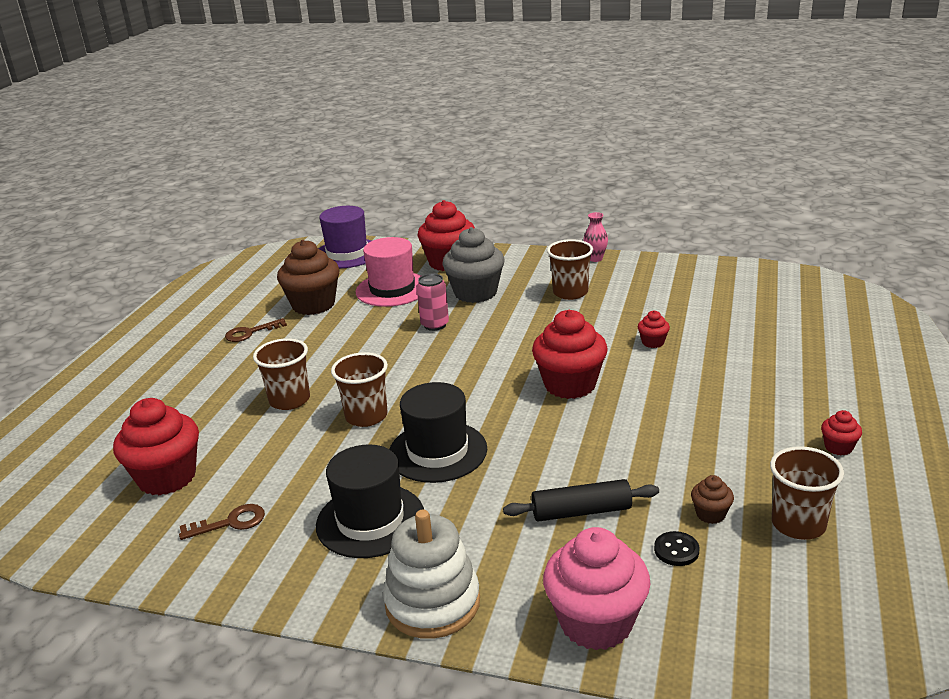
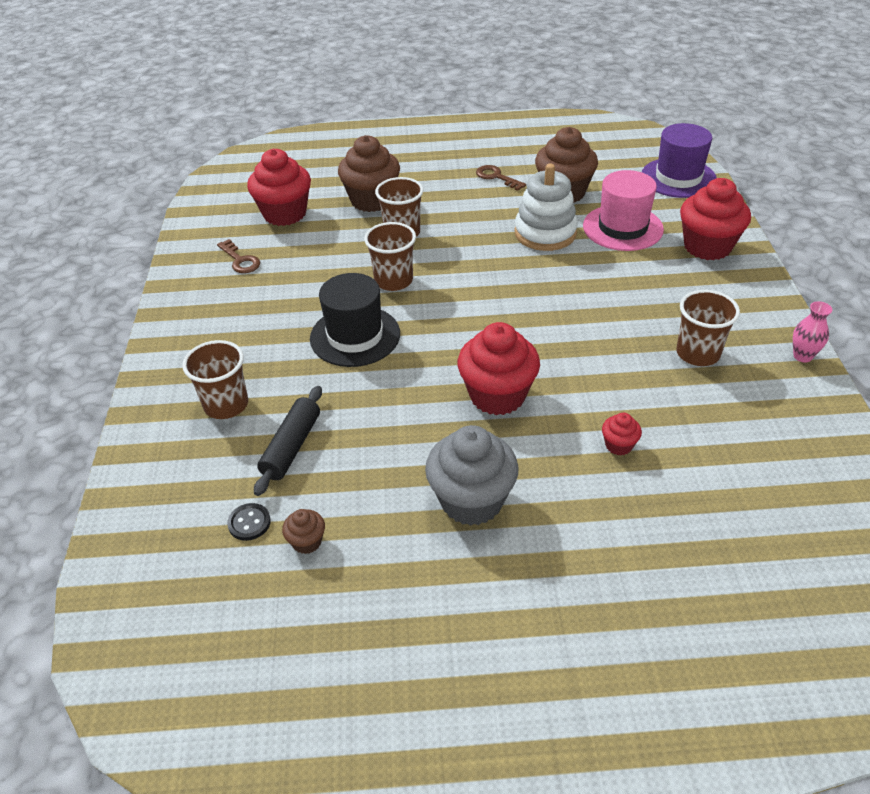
camera: 70 degrees right, 15 degrees up
(208, 411) = (372, 200): none -> brown cupcake
(370, 520) = (255, 326): black hat -> none
(432, 603) = (167, 386): white stacking toy -> white stacking toy (545, 233)
(435, 325) = (567, 274): pink can -> none
(475, 293) = (650, 283): grey cupcake -> grey cupcake (471, 500)
(581, 511) = (291, 447): black rolling pin -> black rolling pin turned 45 degrees clockwise
(596, 622) = (153, 484): pink cupcake -> none
(798, 524) = (305, 617): brown cup -> brown cup (226, 405)
(838, 447) = (457, 649): red cupcake -> none

